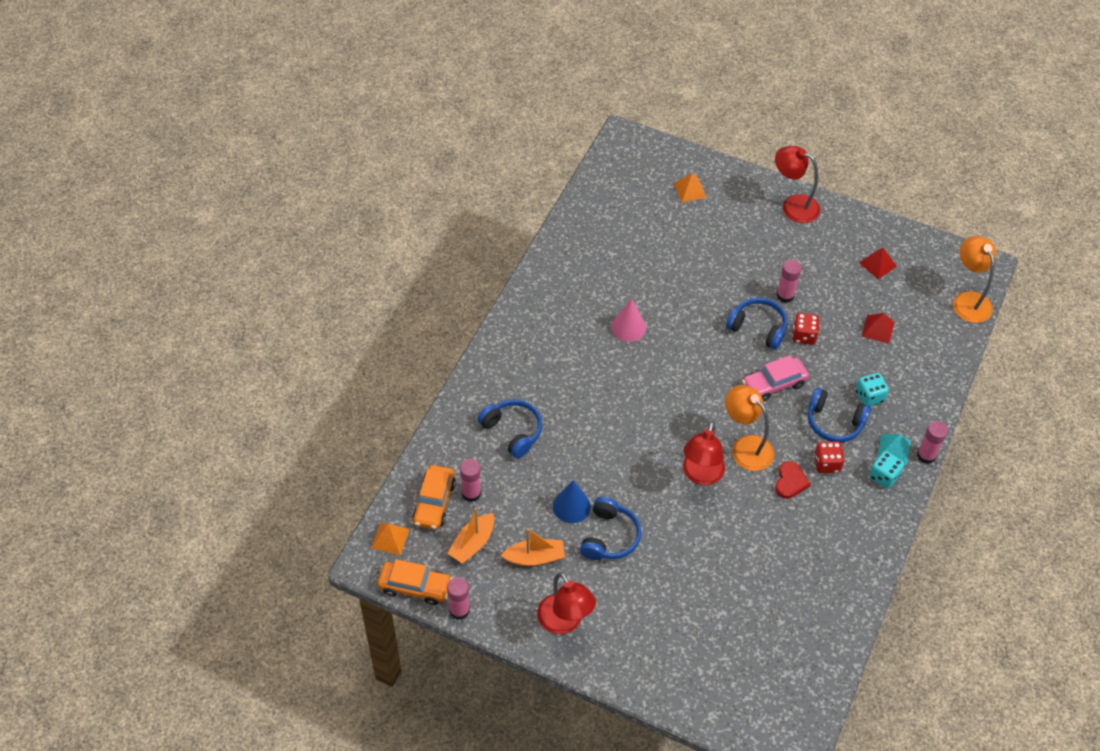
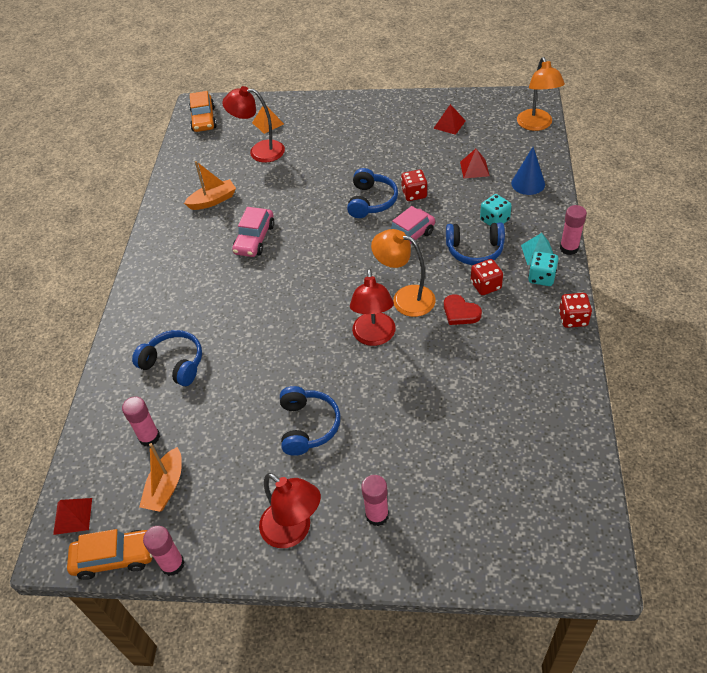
camera: 15 degrees left, 5 degrees down
(390, 538) = (72, 516): orange pyramid -> red pyramid
(434, 502) = (112, 460): orange car -> orange car (204, 119)
(535, 557) = (238, 476): orange boat -> orange boat (213, 200)
(571, 506) = (258, 411): blue cone -> blue cone (528, 183)
(628, 327) = (255, 239): pink cone -> pink car
(758, 328) = (371, 201): blue headphones -> blue headphones turned 90 degrees clockwise
(785, 296) = (383, 170): pink glue stick -> pink glue stick (377, 515)
(790, 482) = (460, 312): red heart -> red heart turned 135 degrees clockwise
(793, 205) = (359, 107): red lamp -> red lamp (259, 151)
(891, 529) = (573, 319): none -> red dice
(968, 300) = (536, 125): orange lamp -> orange lamp turned 150 degrees counterclockwise

